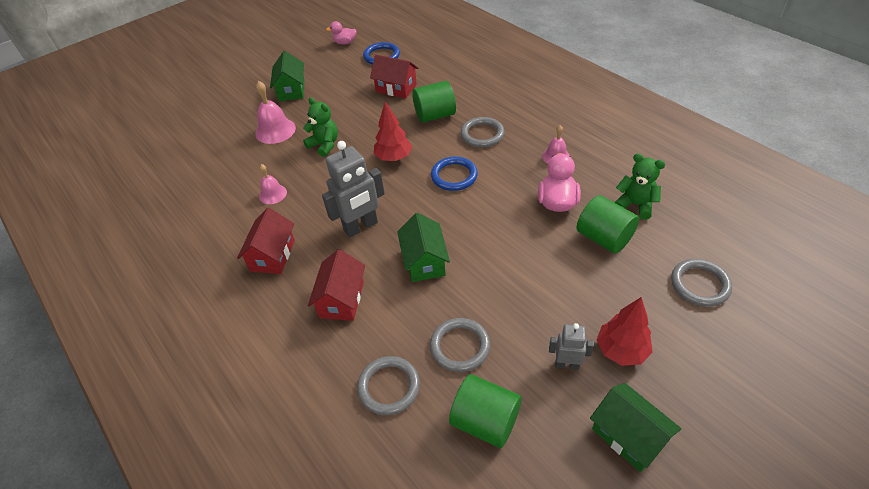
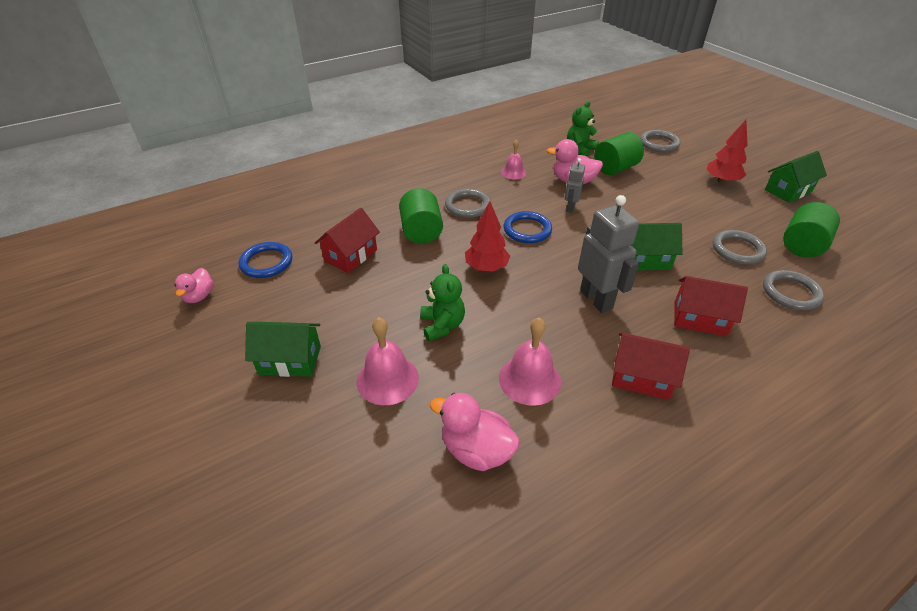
camera: 85 degrees left, 5 degrees down
(218, 176) = (476, 450): none -> pink duck
(273, 194) = (529, 379): pink bell -> pink bell, size x1.62
(324, 145) = (442, 325): green teddy bear -> green teddy bear turned 120 degrees clockwise
(567, 364) = (740, 203): grey robot -> grey robot (570, 208)

